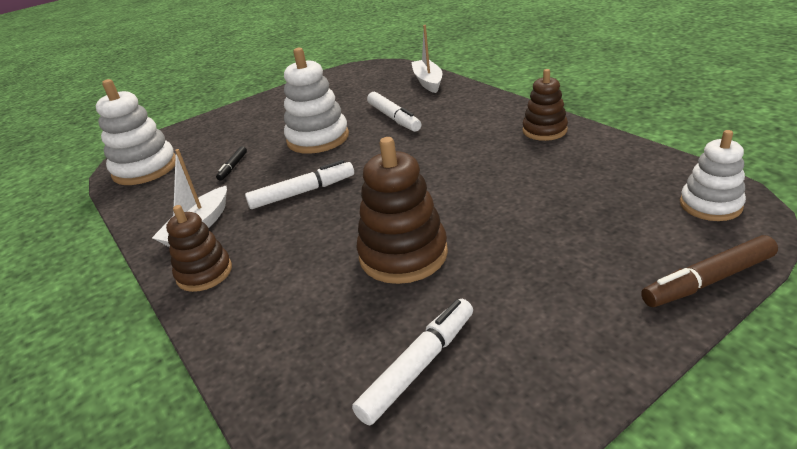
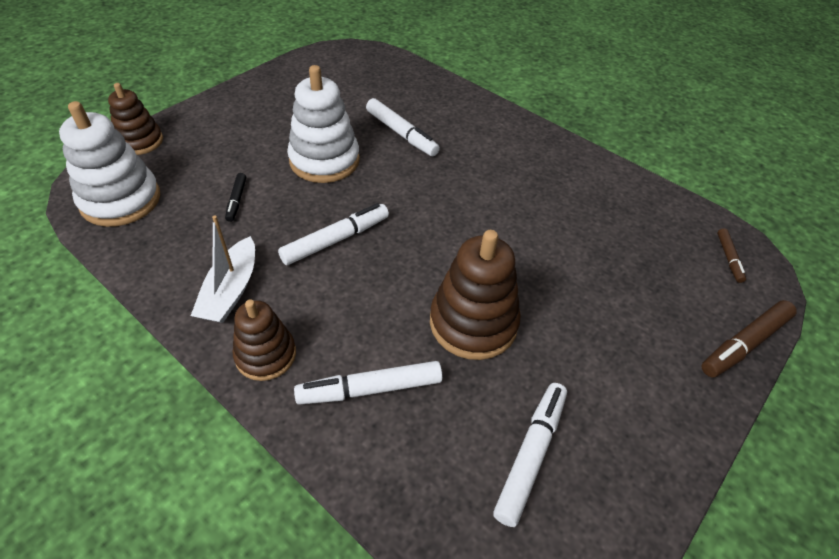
camera: 20 degrees left, 15 degrees up
(283, 302) = (370, 389): none -> white marker
(428, 82) = (422, 81): white boat -> none
(544, 130) = (563, 160): brown stacking toy -> brown stacking toy (140, 141)
(710, 205) = (729, 258): white stacking toy -> brown marker

